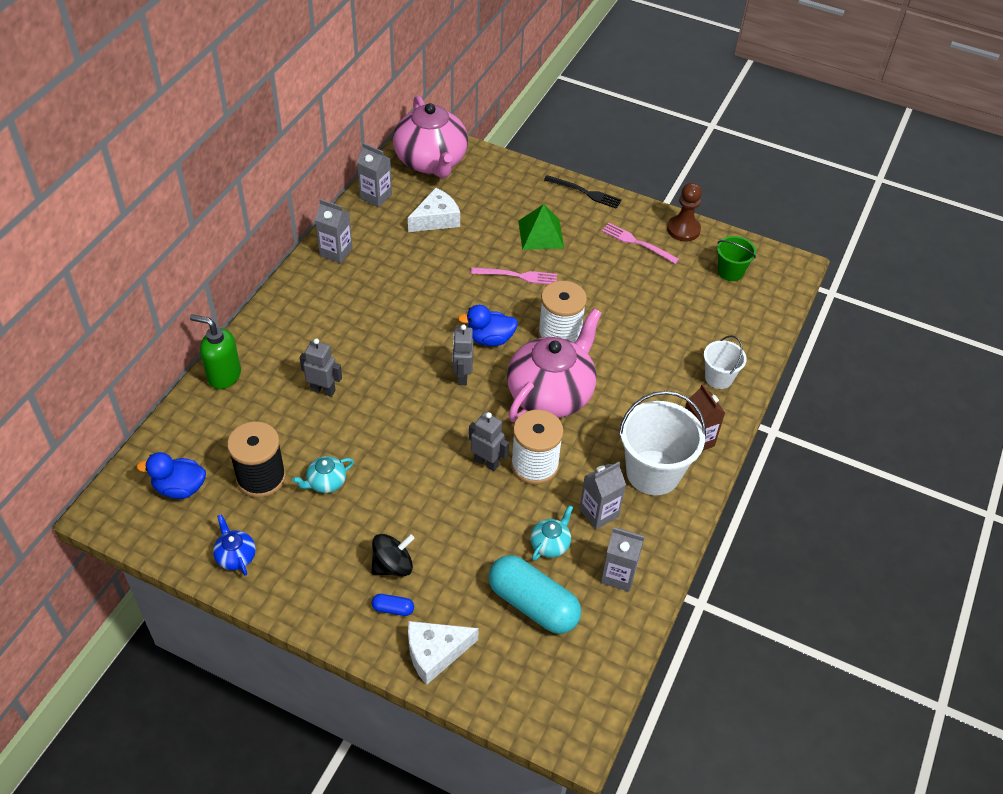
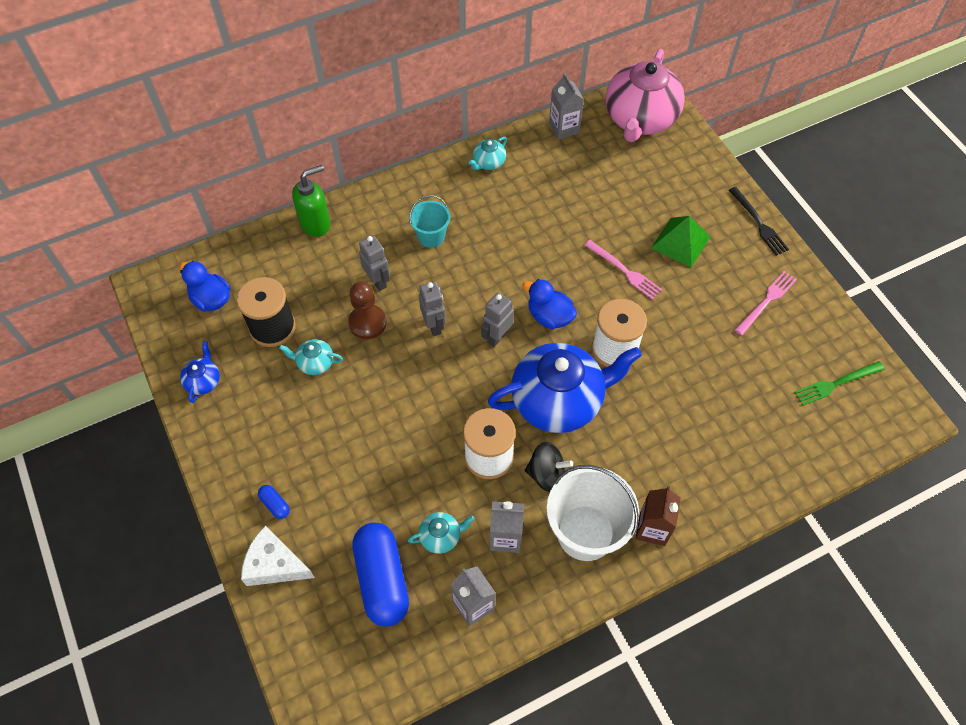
camera: 40 degrees right, 10 degrees up
(224, 375) = (316, 223): green soap dispenser -> green soap dispenser turned 90 degrees clockwise
(336, 252) = (488, 162): grey carton -> turquoise teapot
(338, 332) = (431, 236): none -> turquoise bucket
(393, 565) = (305, 468): black spinning top -> black spinning top (546, 474)
(436, 219) = (598, 177): white cheese -> none
(486, 462) = (451, 428): grey robot -> grey robot (434, 325)
(533, 604) = (382, 579): turquoise capsule -> blue capsule
(551, 394) = (558, 400): pink teapot -> blue teapot
(637, 243) = (766, 301): pink fork -> pink fork turned 60 degrees clockwise
(683, 229) = (825, 313): brown pawn -> brown pawn (367, 323)
(718, 378) = (728, 482): white bucket -> none
(730, 272) = (836, 383): green bucket -> green fork

